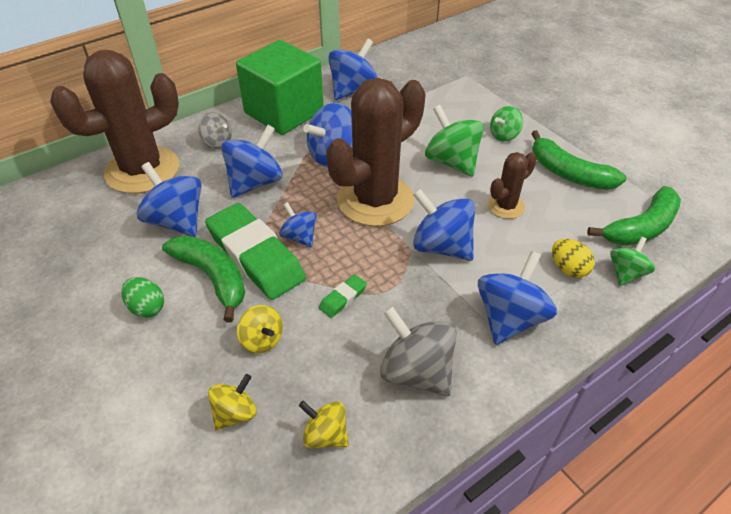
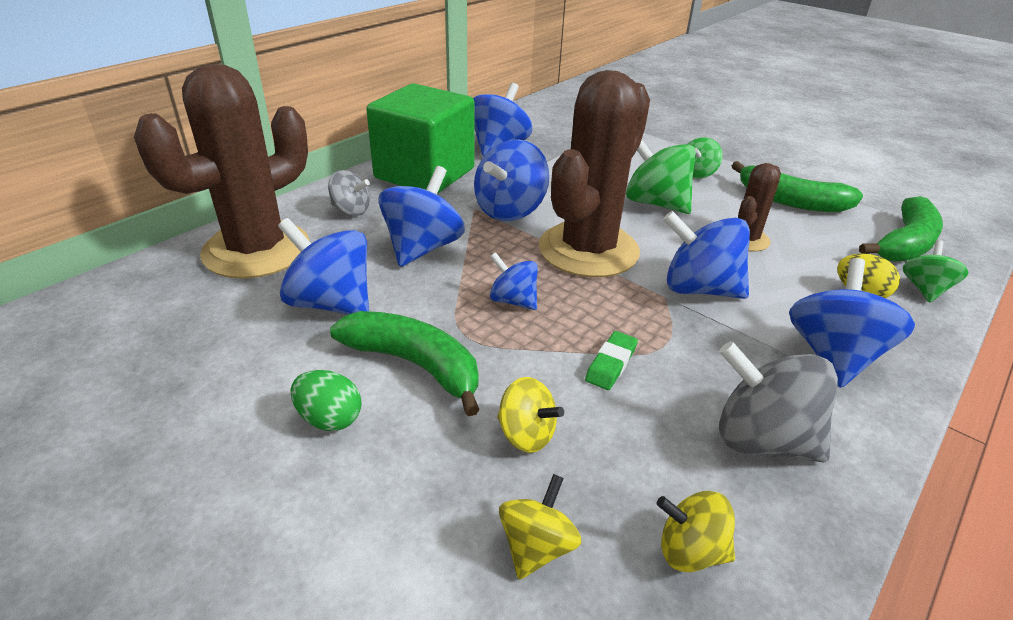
camera: 15 degrees left, 10 degrees down
(255, 256) = (464, 330): green eraser -> none

